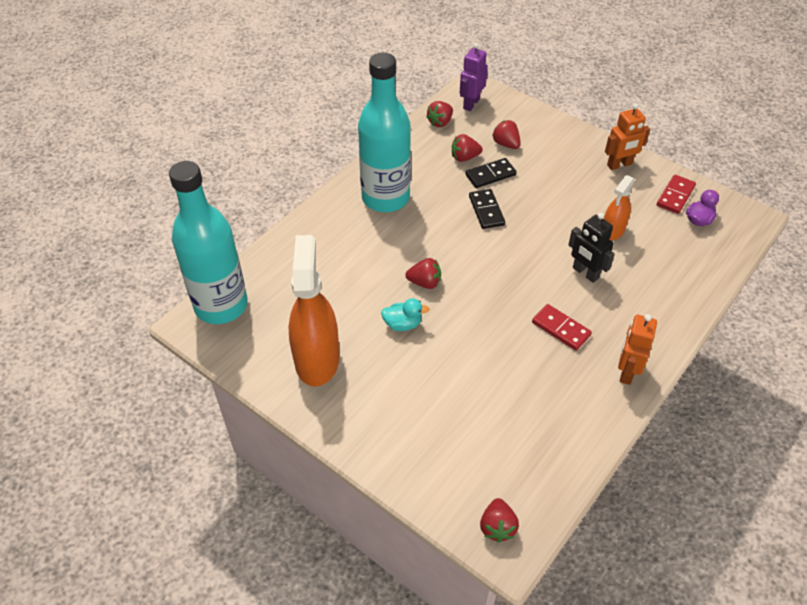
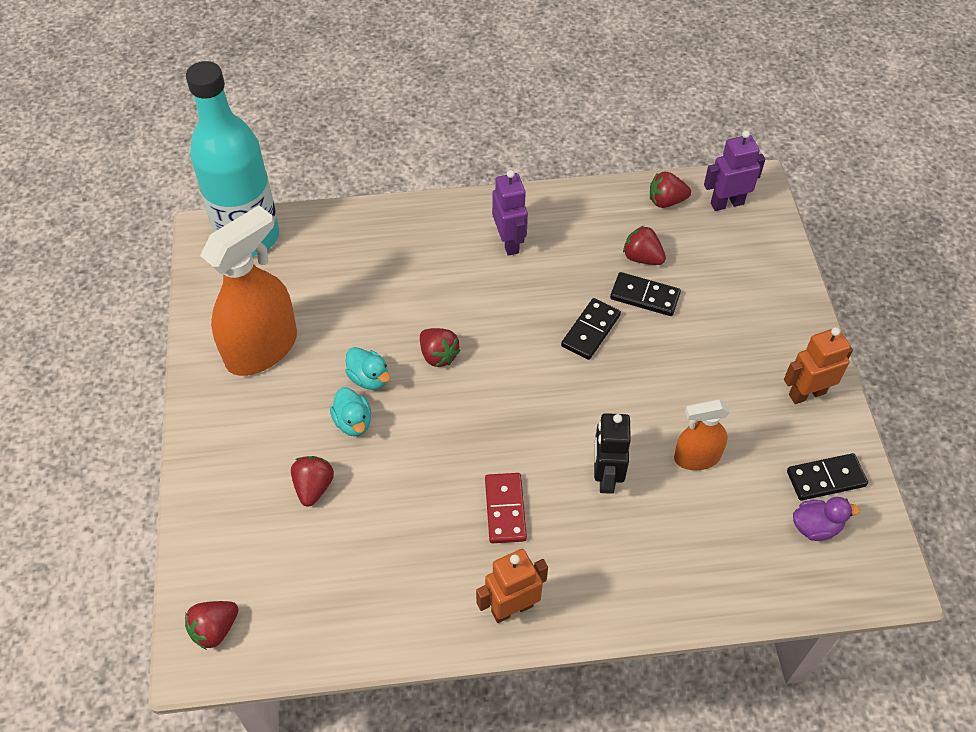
camera: 45 degrees right, 5 degrees up
(385, 198) = (509, 242): turquoise bottle -> purple robot
(425, 353) = (353, 422): none -> turquoise duck
(506, 144) = (706, 275): red strawberry -> red strawberry (313, 487)
(619, 165) = (807, 393): orange robot -> orange robot turned 135 degrees clockwise
(675, 196) = (825, 478): red domino -> black domino

